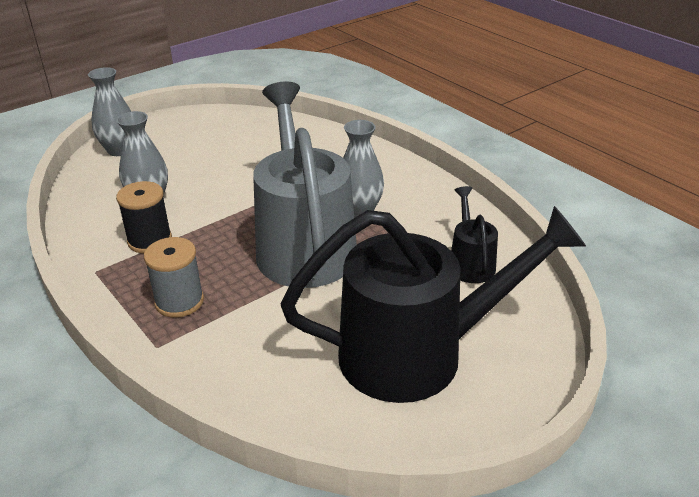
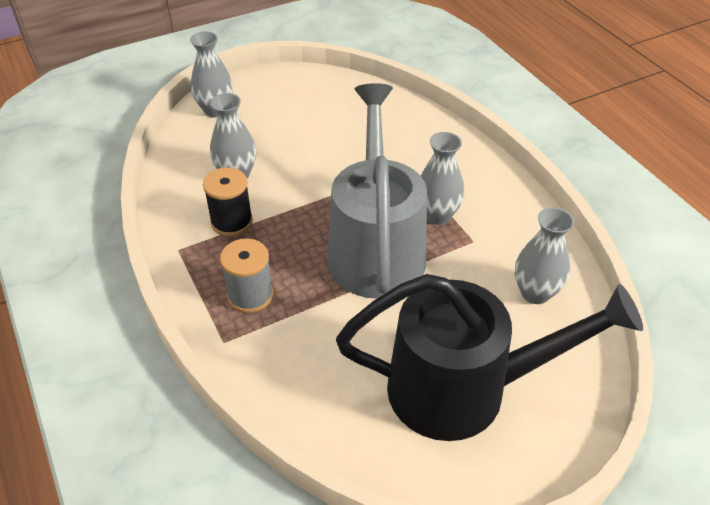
camera: 10 degrees right, 10 degrees up
(470, 262) = (535, 293): black watering can -> grey vase

